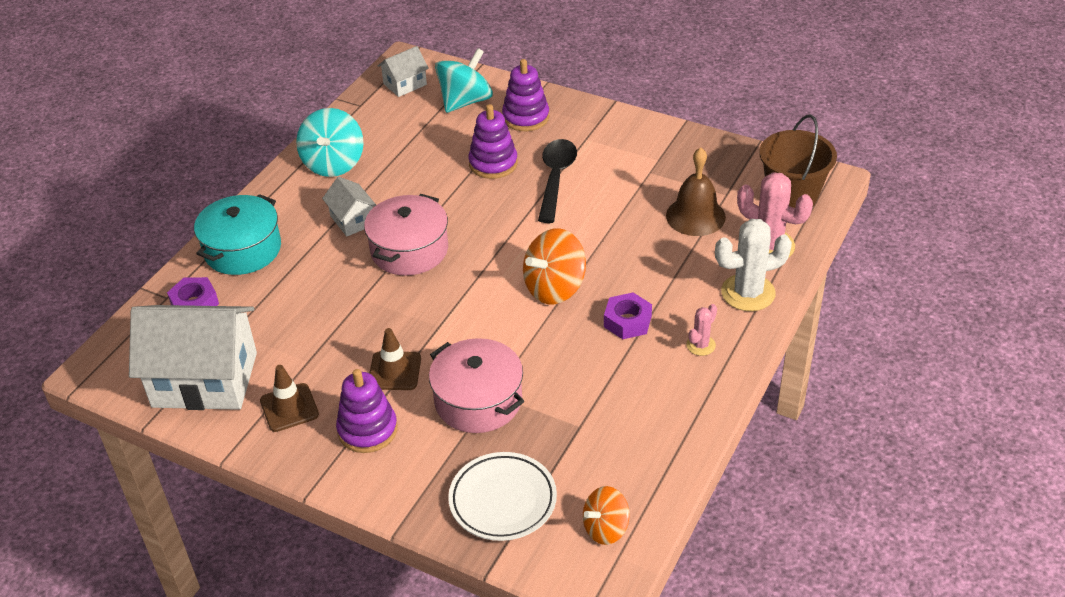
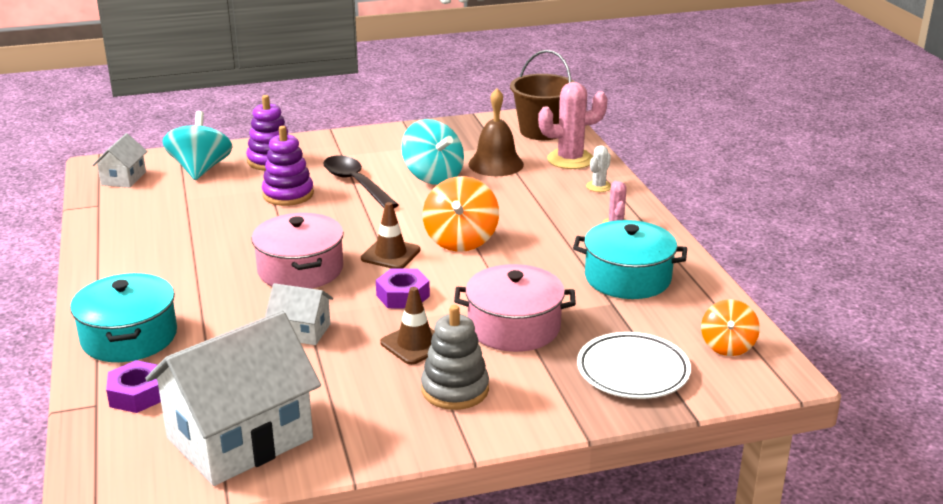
camera: 45 degrees left, 15 degrees down
(289, 408) = (359, 413): brown traffic cone -> brown traffic cone (390, 254)
(333, 163) = (133, 248): turquoise spinning top -> turquoise spinning top (433, 176)
(352, 220) = (214, 274): white house -> white house (301, 331)
(367, 430) = (455, 389): purple stacking toy -> grey stacking toy
(627, 321) = (545, 234): purple nut -> purple nut (403, 296)
(628, 408) = (627, 278): none -> turquoise pot
(748, 293) = (598, 186): white cactus -> white cactus, size x0.52

